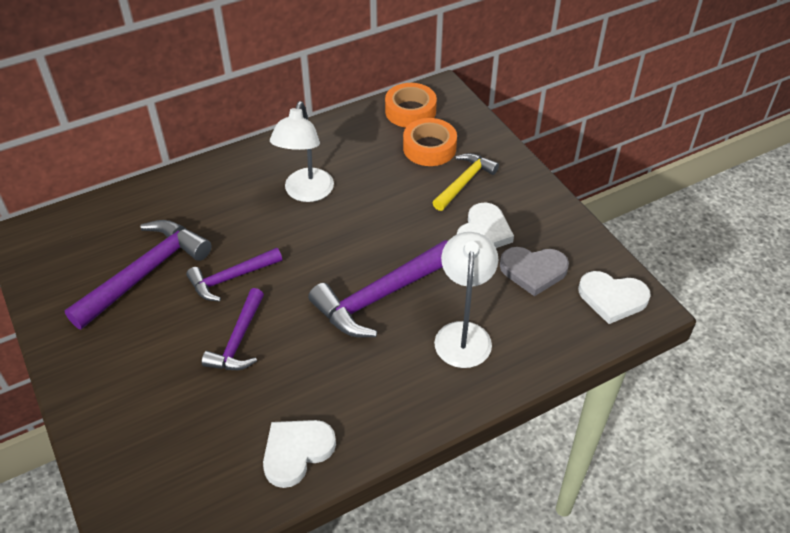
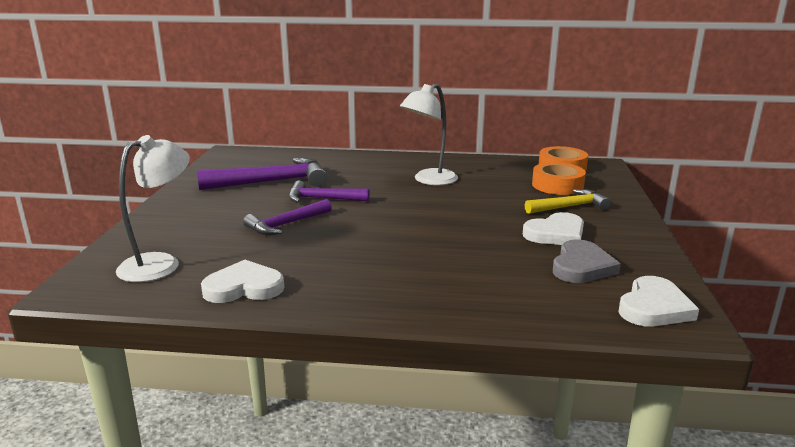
camera: 35 degrees right, 25 degrees down
(380, 297) = (420, 238): purple hammer -> none
(463, 334) = (467, 278): white lamp -> white lamp (160, 263)
(533, 271) = (581, 266): grey heart -> grey heart turned 105 degrees counterclockwise
(612, 298) = (654, 307): white heart -> white heart turned 105 degrees counterclockwise

